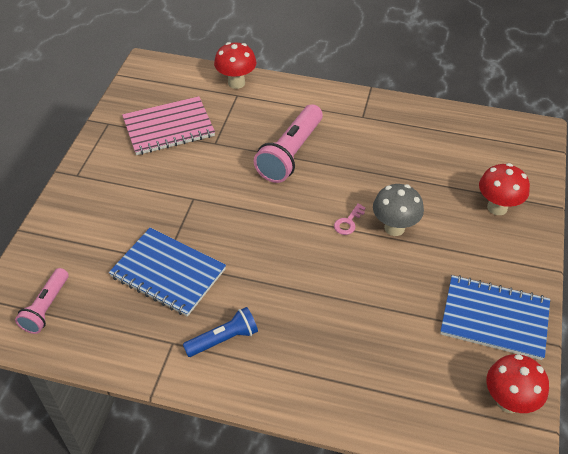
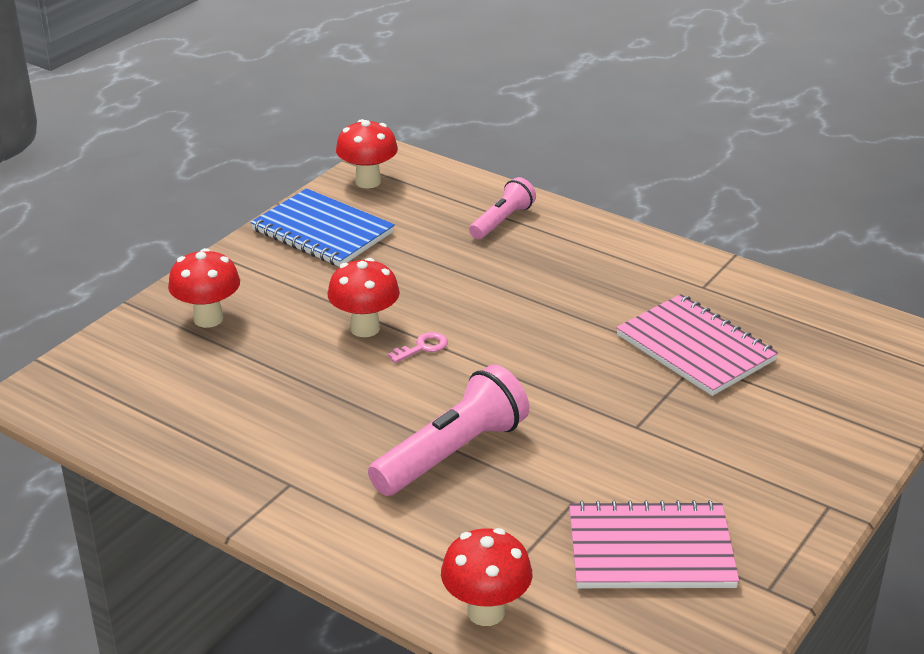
camera: 160 degrees left, 15 degrees down
(46, 307) = (863, 348): pink flashlight -> pink flashlight (502, 221)
(168, 273) = (695, 348): blue notebook -> pink notebook
(223, 339) = (641, 277): blue flashlight -> none
(394, 228) = (365, 328): grey mushroom -> red mushroom

